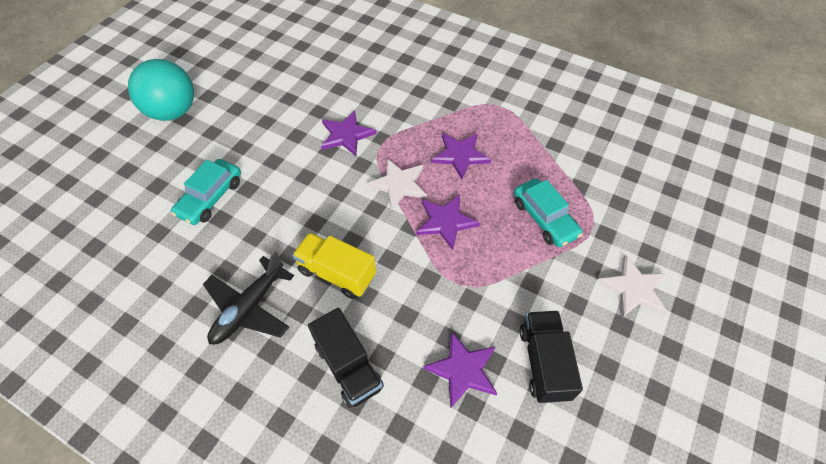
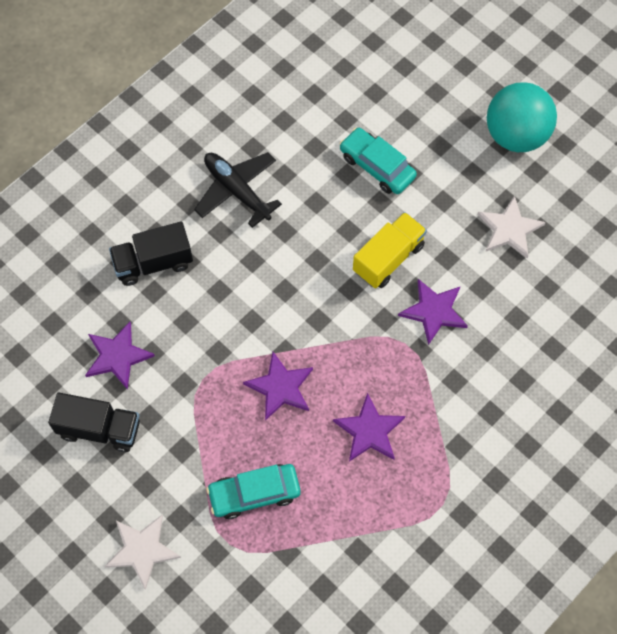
camera: 105 degrees right, 10 degrees up
(337, 273) = (250, 270): yellow truck -> yellow truck (388, 258)
(399, 184) = (344, 352): white star -> white star (509, 229)

